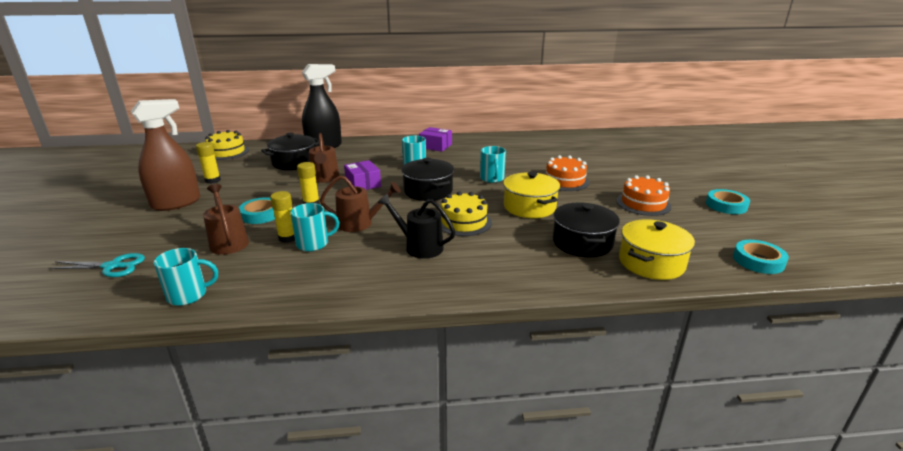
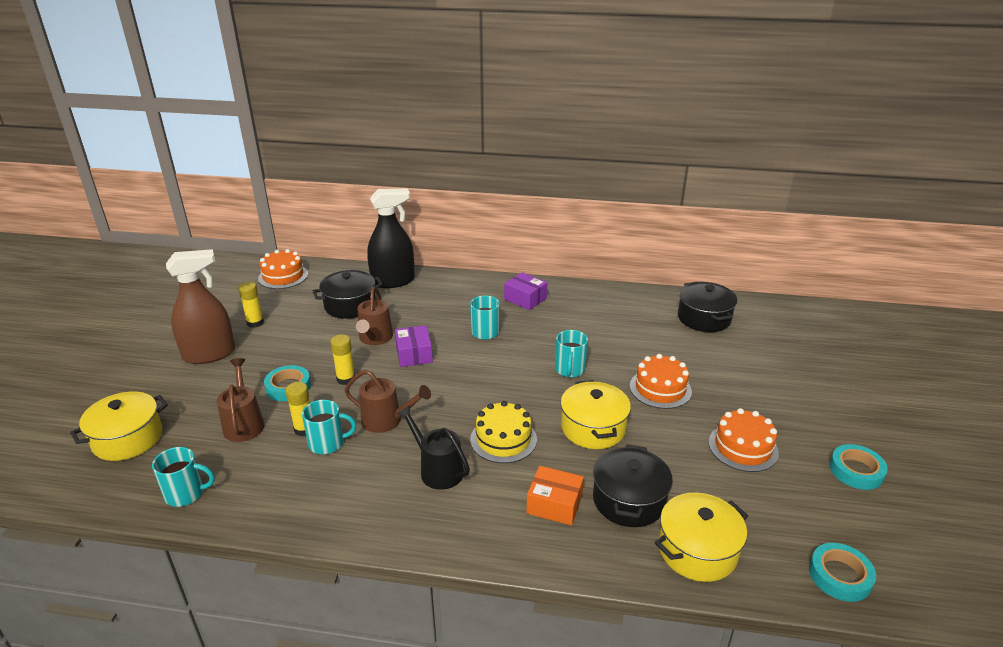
camera: 15 degrees right, 5 degrees up
(112, 266) = (128, 439): turquoise scissors -> yellow pot
(227, 152) = (283, 276): yellow cake -> orange cake
(428, 191) = (483, 379): black pot -> black pot (704, 318)
(527, 253) = (554, 504): none -> orange box

